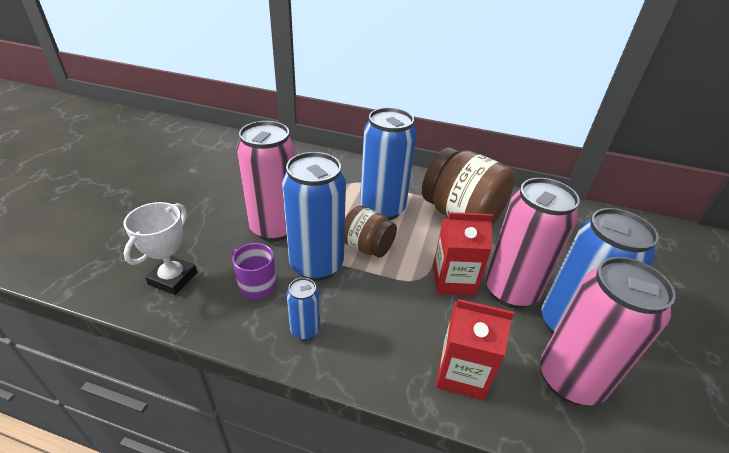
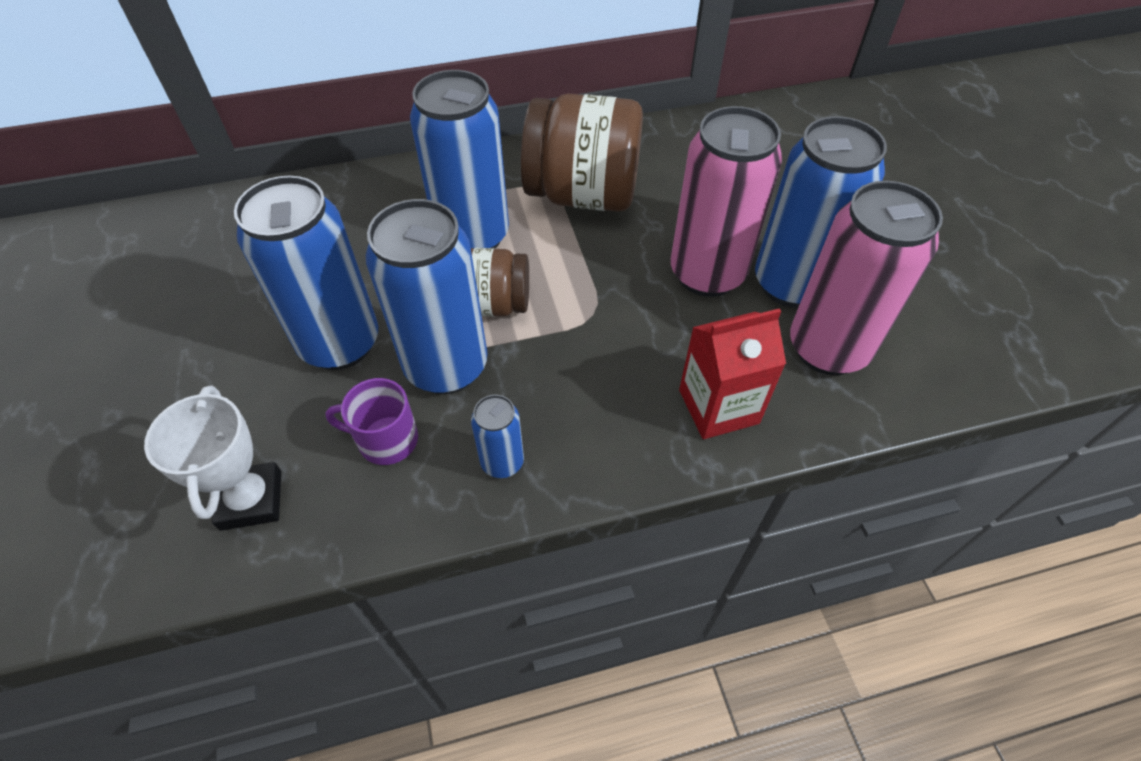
camera: 30 degrees left, 15 degrees up
(274, 228) = (340, 343): pink can -> blue can
(453, 280) = (634, 294): red carton -> none

